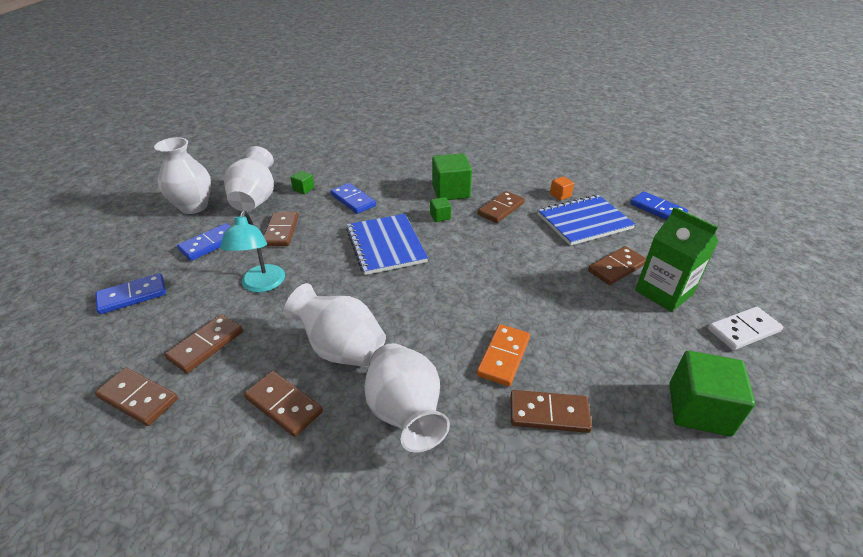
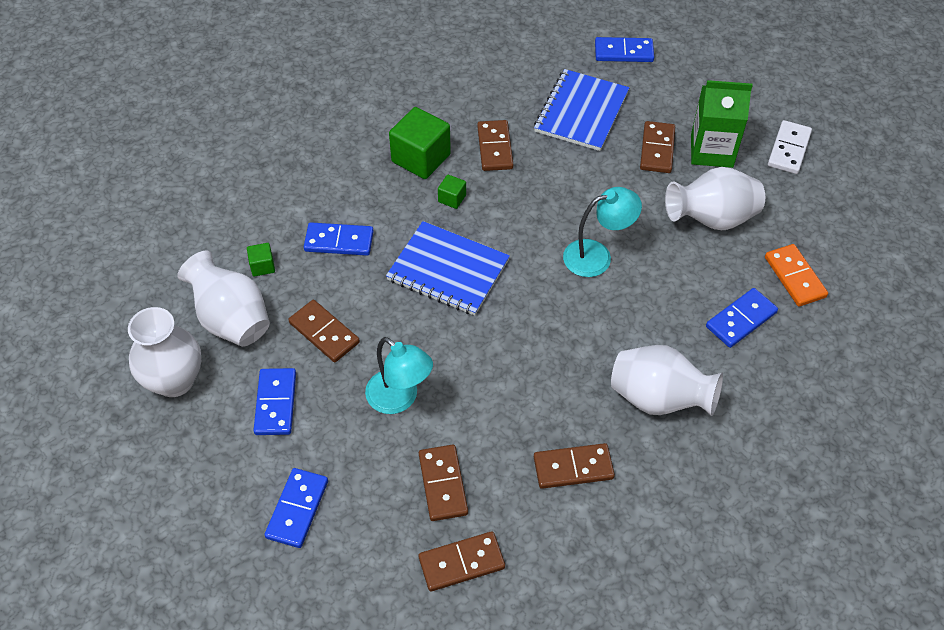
camera: 45 degrees left, 15 degrees up
(341, 349) = (551, 393): white vase -> white vase (711, 219)
(488, 296) = (597, 256): none -> turquoise lamp
(503, 356) = (667, 300): orange domino -> orange domino (794, 277)
(549, 413) = (741, 320): brown domino -> blue domino
(560, 195) = (526, 90): orange cube -> none
(699, 409) = (816, 241): green cube -> none

